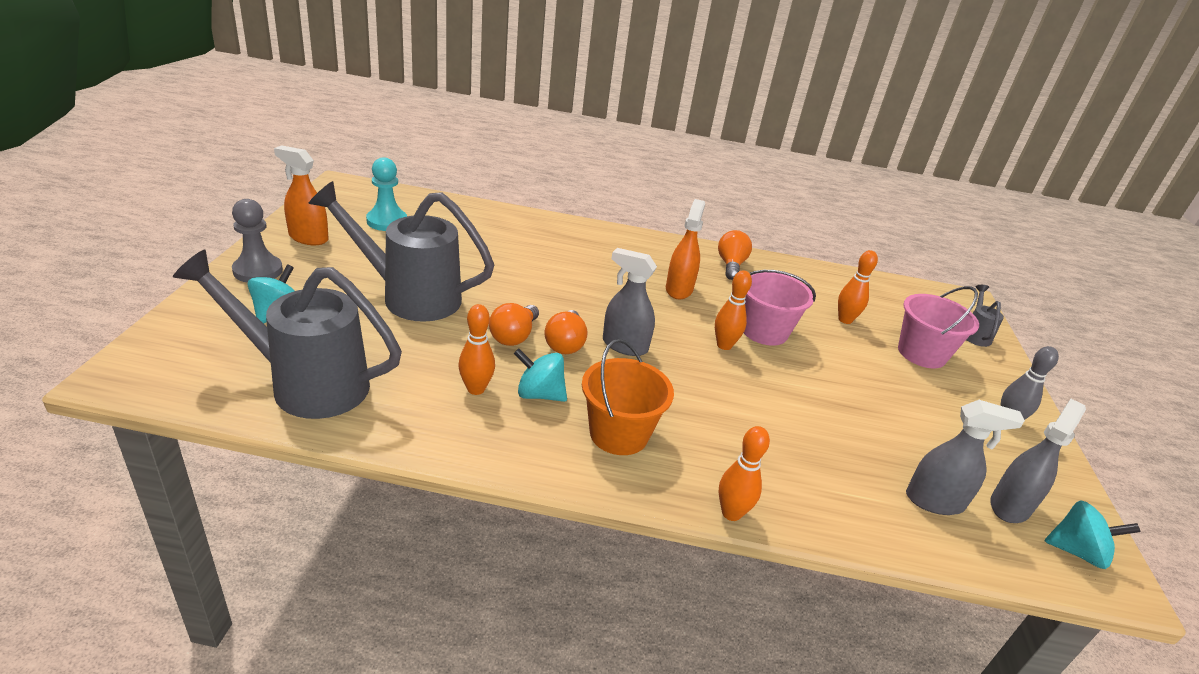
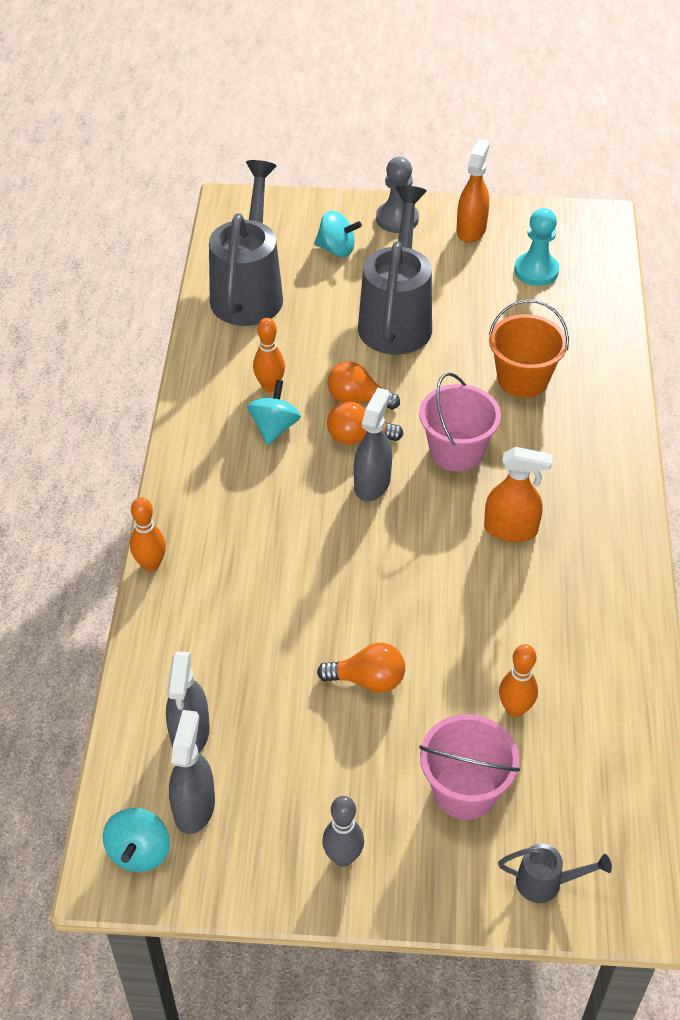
camera: 90 degrees right, 15 degrees up
(619, 434) = (234, 486): orange bucket -> orange bucket (522, 379)
(724, 345) = (404, 571): orange bowling pin -> none
(731, 265) = (603, 587): orange light bulb -> orange light bulb (368, 680)
(764, 331) = (450, 613): pink bucket -> pink bucket (456, 451)
(1010, 506) = (194, 807): grey spray bottle -> grey spray bottle turned 120 degrees counterclockwise

